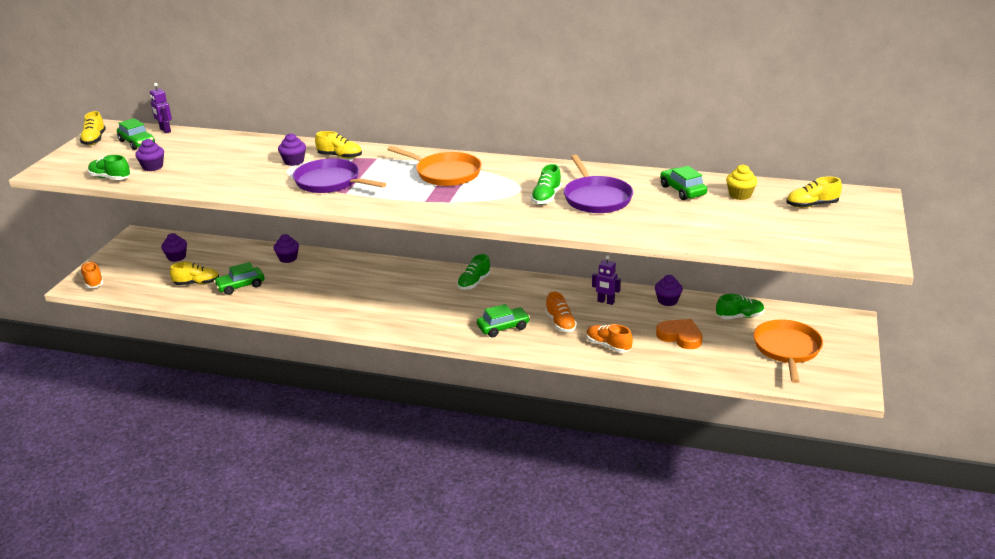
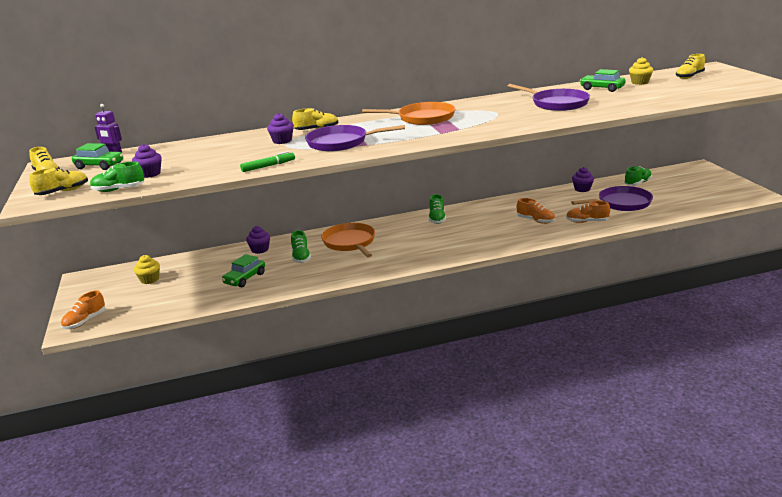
camera: 30 degrees left, 5 degrees down
(93, 281) = (85, 321): orange shoe -> orange shoe turned 90 degrees counterclockwise
(176, 257) = (149, 279): purple cupcake -> yellow cupcake
(197, 283) = (199, 289): yellow shoe -> yellow shoe (63, 192)
(237, 191) = (268, 166): none -> green marker
(503, 327) = (501, 235): green car -> none
(546, 197) = (523, 111): green shoe -> green shoe (301, 257)
(605, 302) = (545, 201): purple robot -> none
(680, 336) = (621, 203): orange heart -> purple pan
(787, 349) = (691, 189): orange pan -> orange pan (350, 242)

